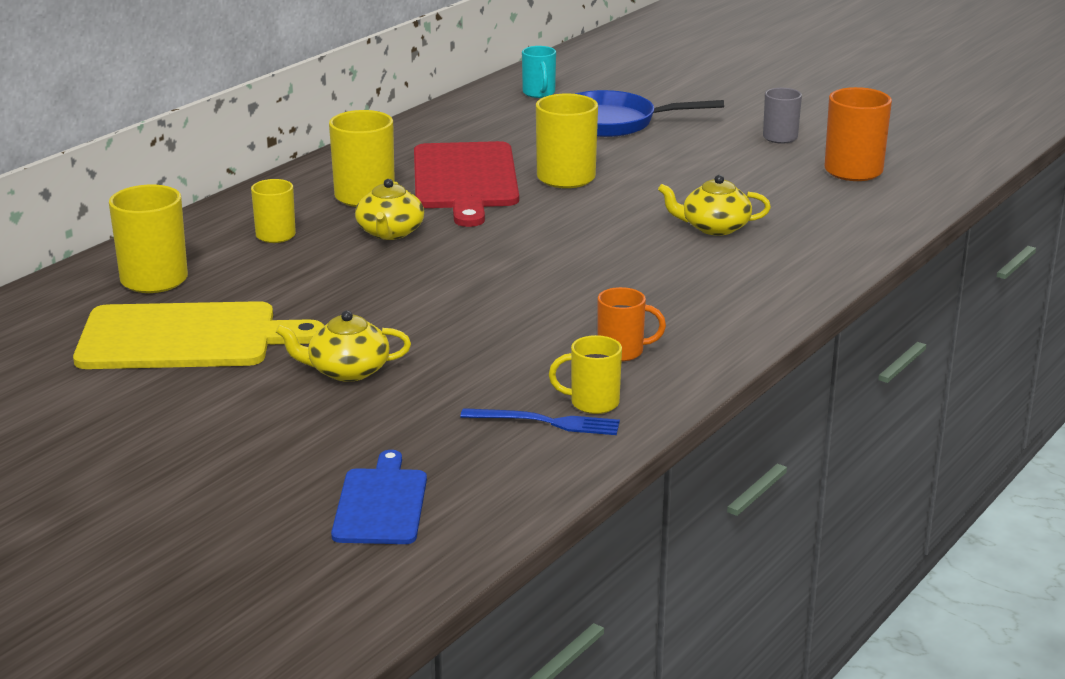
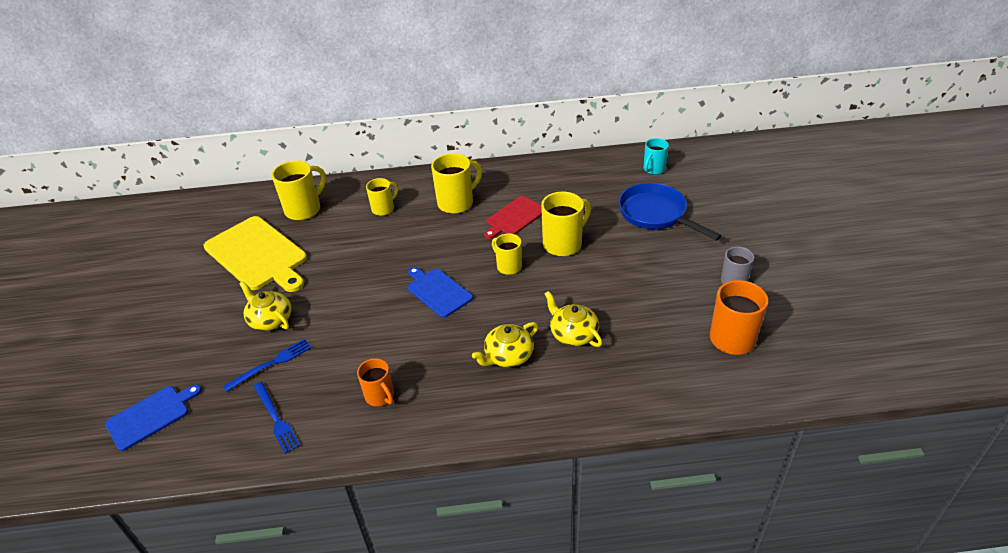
camera: 50 degrees right, 15 degrees up
(390, 232) = (426, 236): yellow teapot -> yellow teapot (508, 356)
(438, 396) = (271, 364): none -> blue fork
(465, 179) = (514, 217): red cutting board -> red cutting board, size x0.57
(507, 262) = (438, 291): none -> blue cutting board
(592, 403) = (311, 422): yellow mug -> yellow mug (508, 266)

